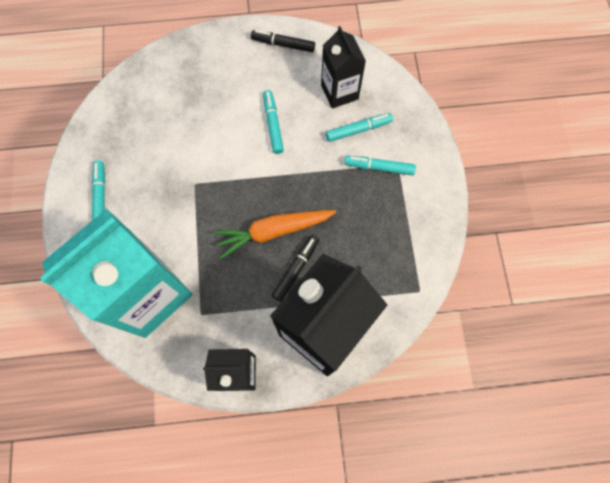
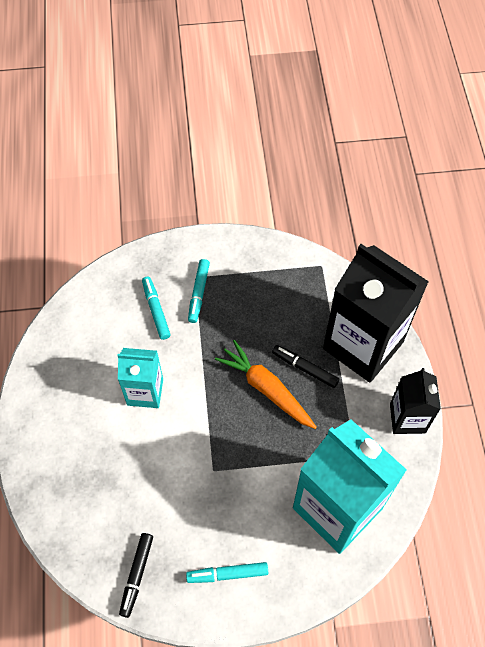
camera: 90 degrees left, 10 degrees down
(273, 124) = (145, 392): turquoise marker -> turquoise carton
(274, 231) = (266, 389): orange carrot -> orange carrot turned 150 degrees clockwise
(283, 44) = (44, 383): black marker -> black marker (137, 575)
(339, 92) = (110, 327): black carton -> none

